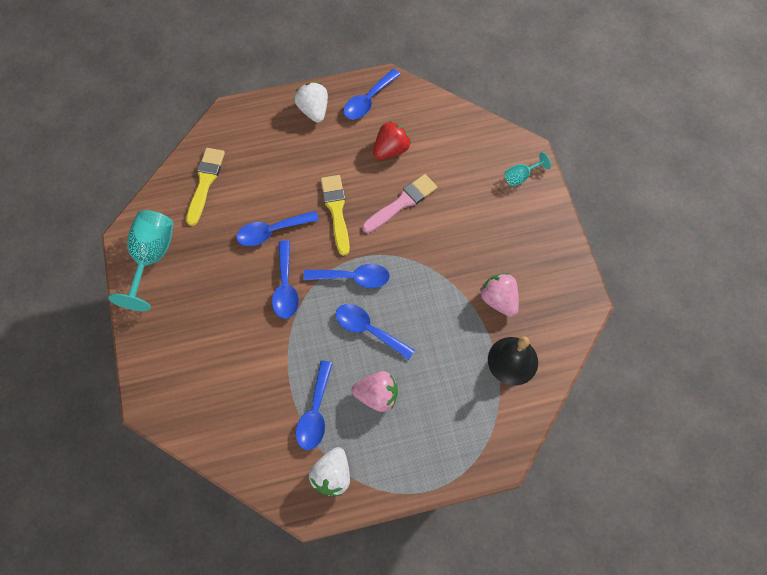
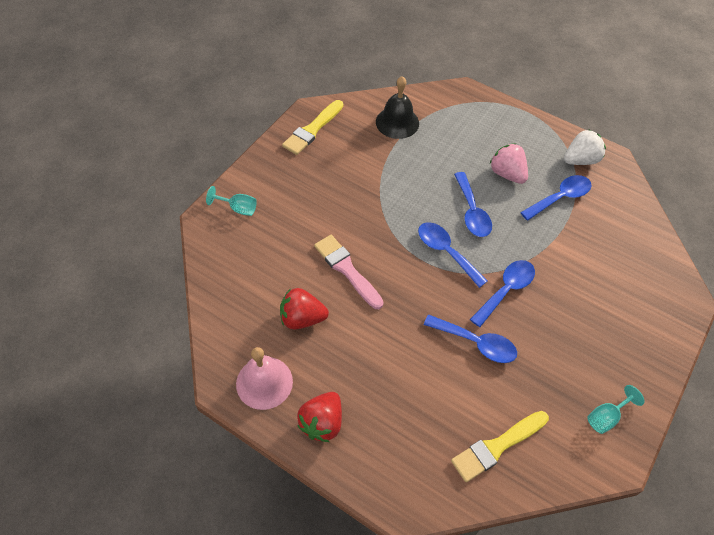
camera: 135 degrees left, 10 degrees down
(152, 257) = (606, 417): turquoise goblet -> turquoise goblet, size x0.50
(313, 110) = (322, 423): white strawberry -> red strawberry
(336, 211) = (405, 311): yellow brush -> yellow brush (312, 129)
(368, 100) = (264, 382): blue spoon -> pink bell
(402, 203) = (347, 270): pink brush -> pink brush turned 45 degrees clockwise
(499, 300) = (362, 156): pink strawberry -> none

